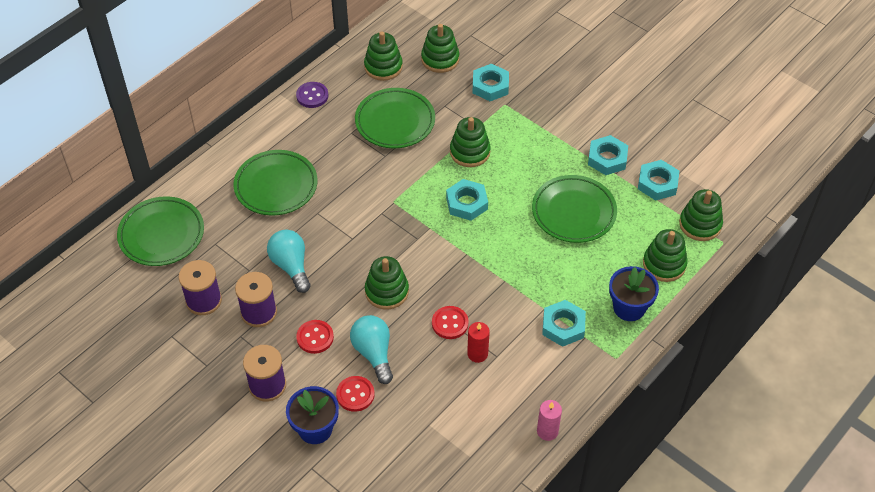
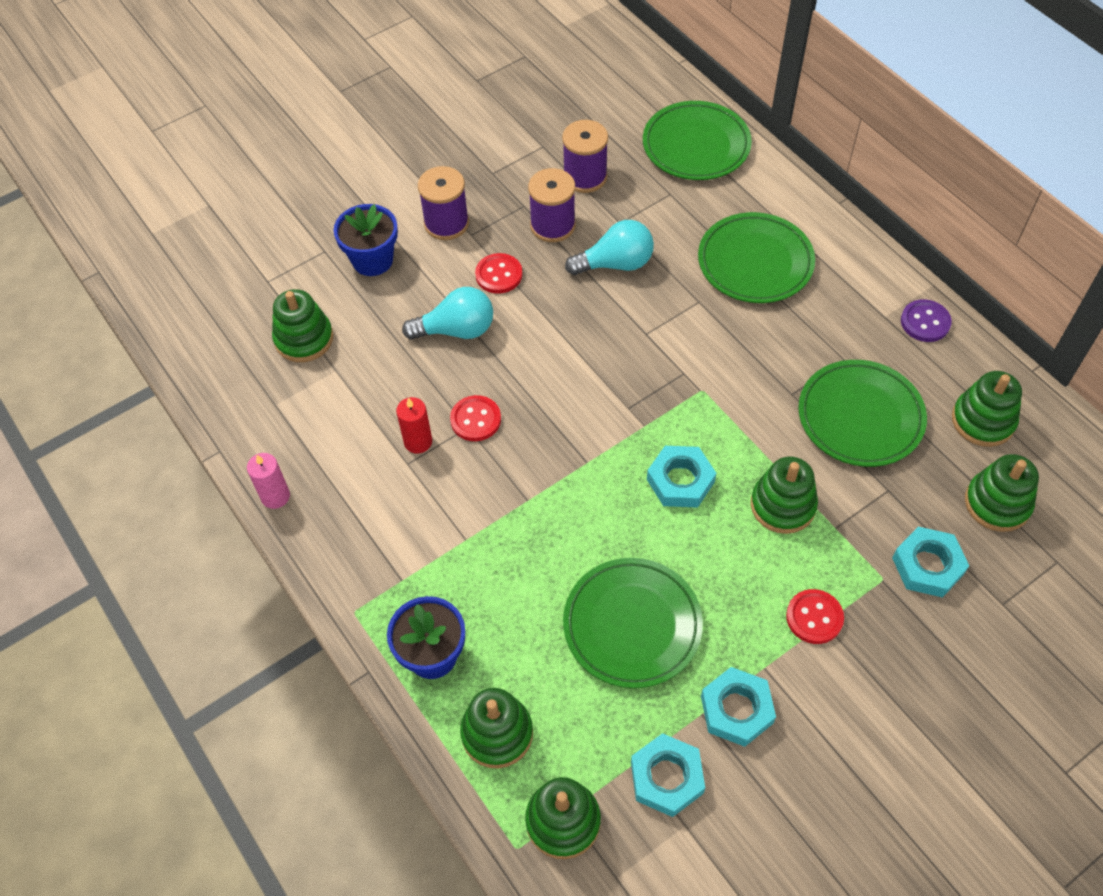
camera: 105 degrees right, 5 degrees up
(355, 394) = (404, 303): red button -> red button (814, 617)
(387, 291) = (547, 358): green stacking toy -> green stacking toy (304, 339)
(563, 326) = (428, 556): turquoise nut -> none

